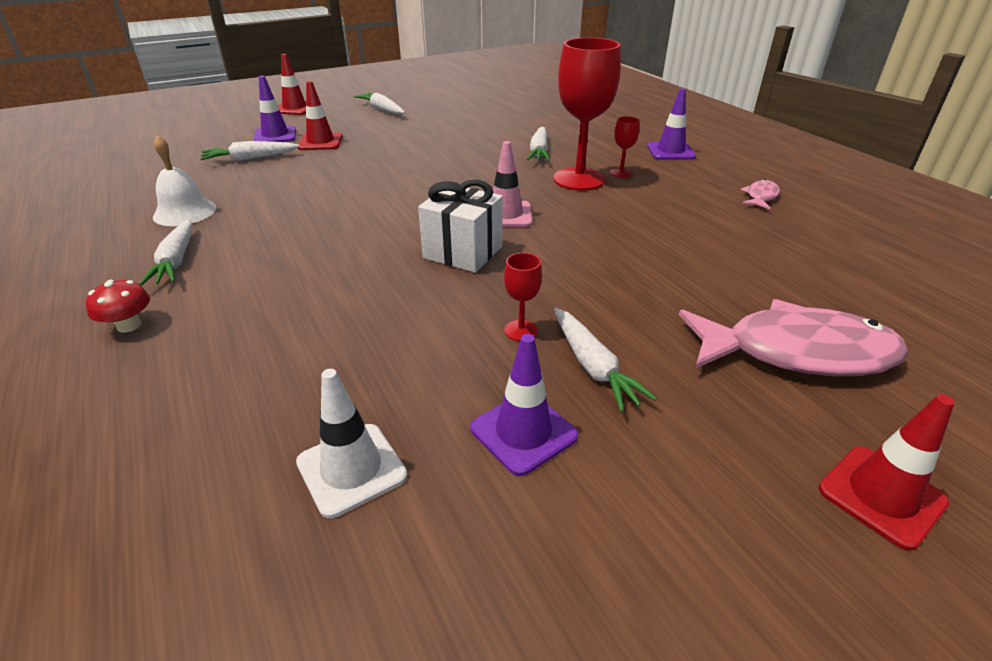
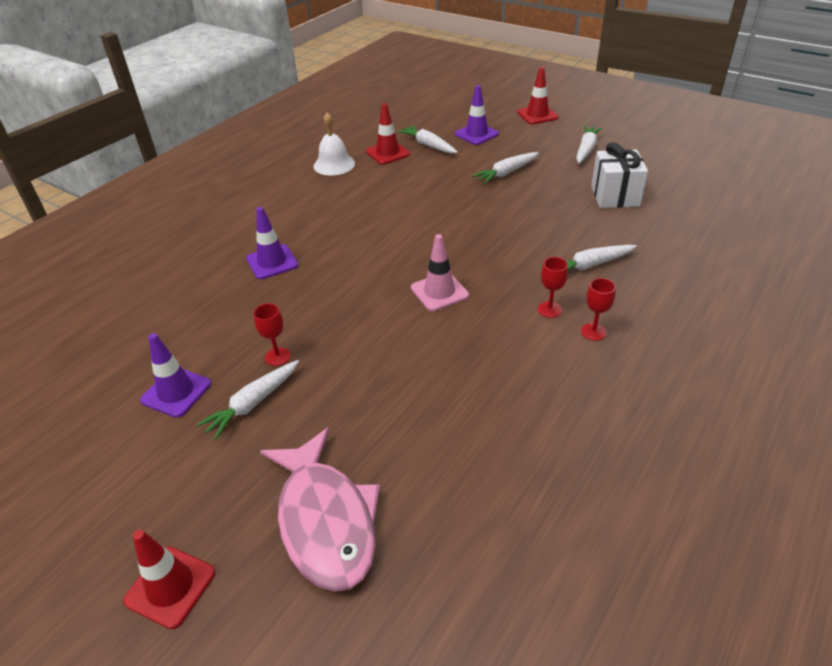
camera: 65 degrees right, 5 degrees up
(129, 325) = (210, 214): red mushroom -> none
(176, 260) = (278, 193): white carrot -> white carrot (506, 173)
(320, 142) = (485, 156): red traffic cone -> red traffic cone (388, 153)
(351, 469) = (129, 339): white traffic cone -> none
(463, 252) = (363, 293): white gift -> white gift (615, 196)
(579, 179) = (549, 309): red goblet -> red goblet, size x0.43
(670, 151) = (695, 353): purple traffic cone -> purple traffic cone (272, 262)
(760, 197) = (636, 453): pink fish -> none

